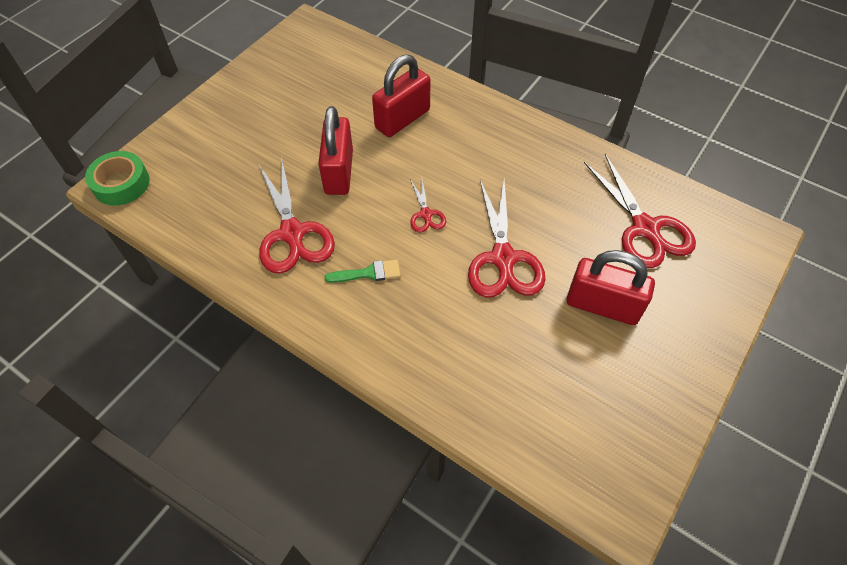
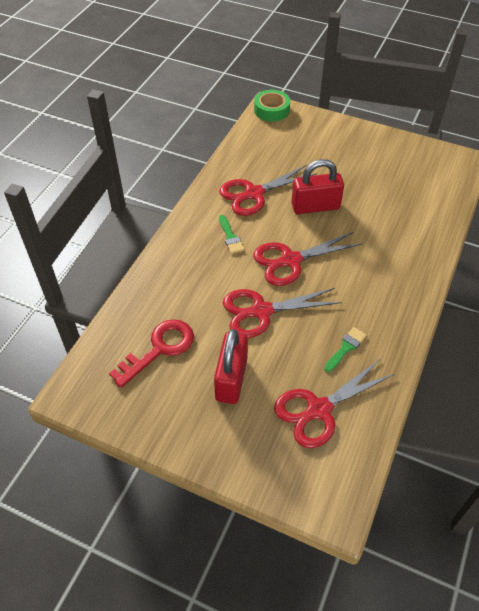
camera: 80 degrees right, 5 degrees down
(402, 119) = (383, 233): red padlock -> none
(426, 214) = (291, 260): red scissors -> red scissors, size x2.03
(551, 383) = (159, 349): none -> red key
(565, 188) = (346, 348): none -> green brush

